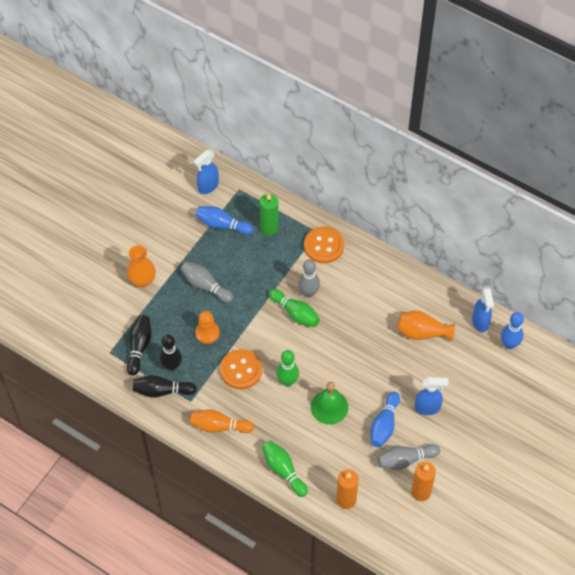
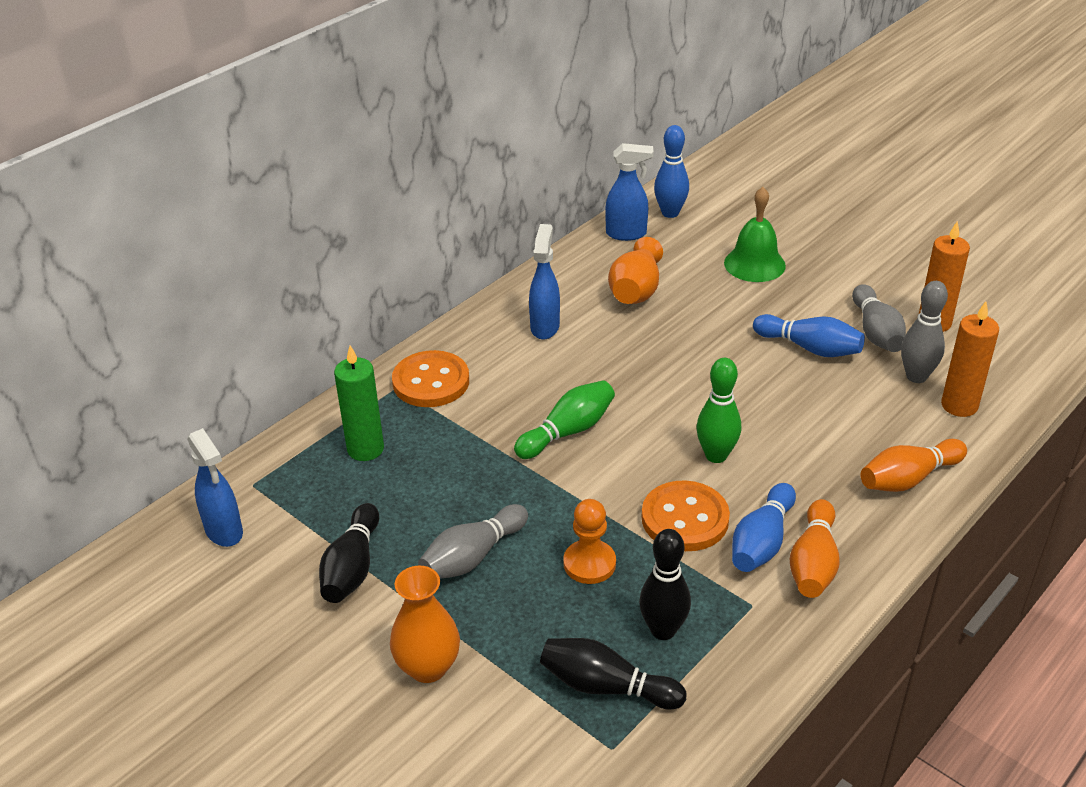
camera: 80 degrees left, 20 degrees down
(162, 391) = (724, 653): black bowling pin -> black bowling pin (352, 568)
(222, 225) = (330, 517): blue bowling pin -> blue bowling pin (762, 542)
(283, 470) = (908, 478): green bowling pin -> orange bowling pin
(308, 293) = (527, 410): grey bowling pin -> grey bowling pin (916, 376)
(329, 407) = (773, 407): green bell -> green bell (754, 264)
(427, 408) = (778, 300): blue spray bottle -> blue spray bottle (545, 327)

